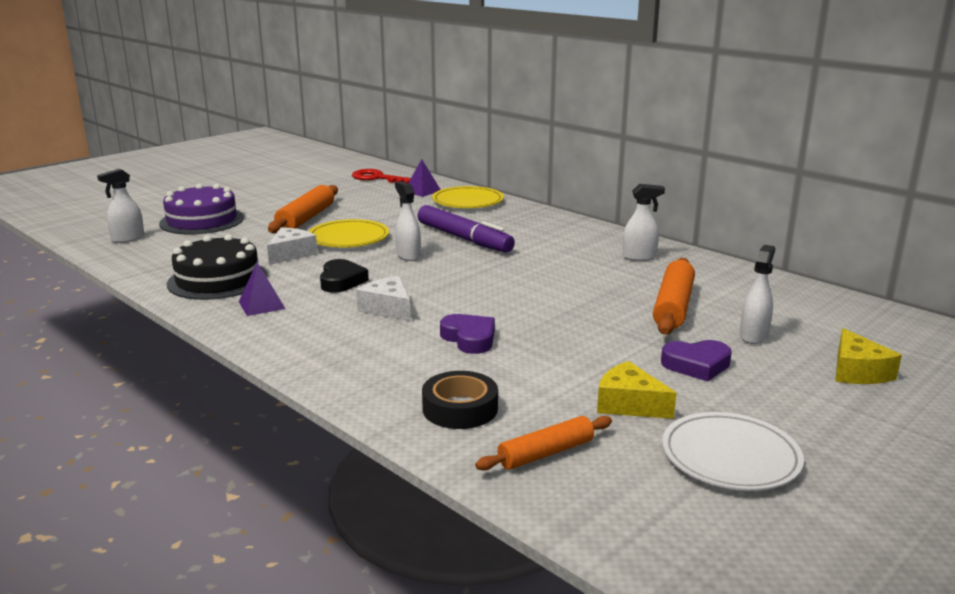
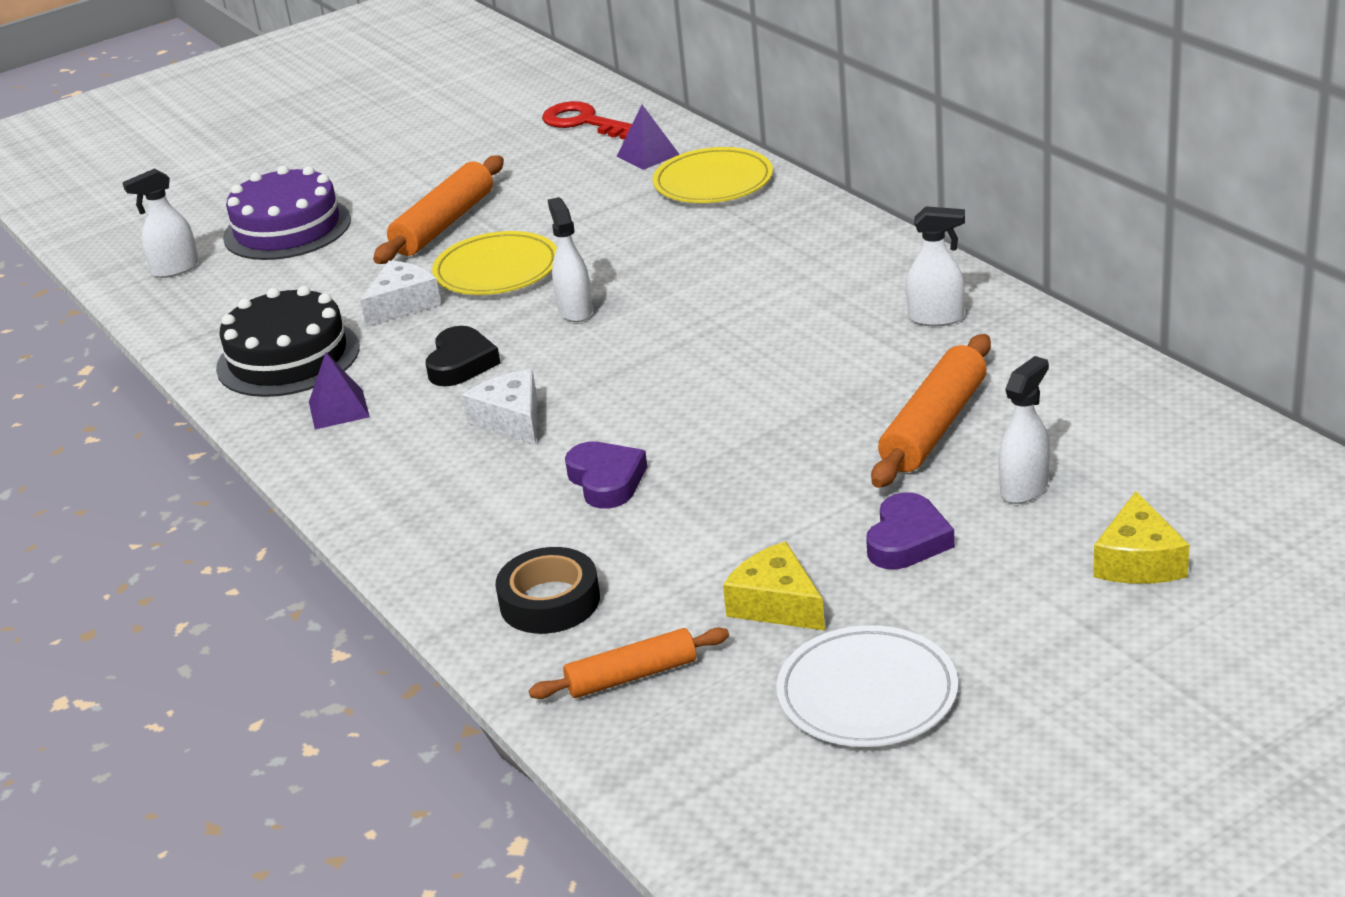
camera: 15 degrees right, 10 degrees up
(464, 239) = (674, 272): purple marker -> none
(696, 365) = (907, 540): purple heart -> purple heart turned 75 degrees counterclockwise

